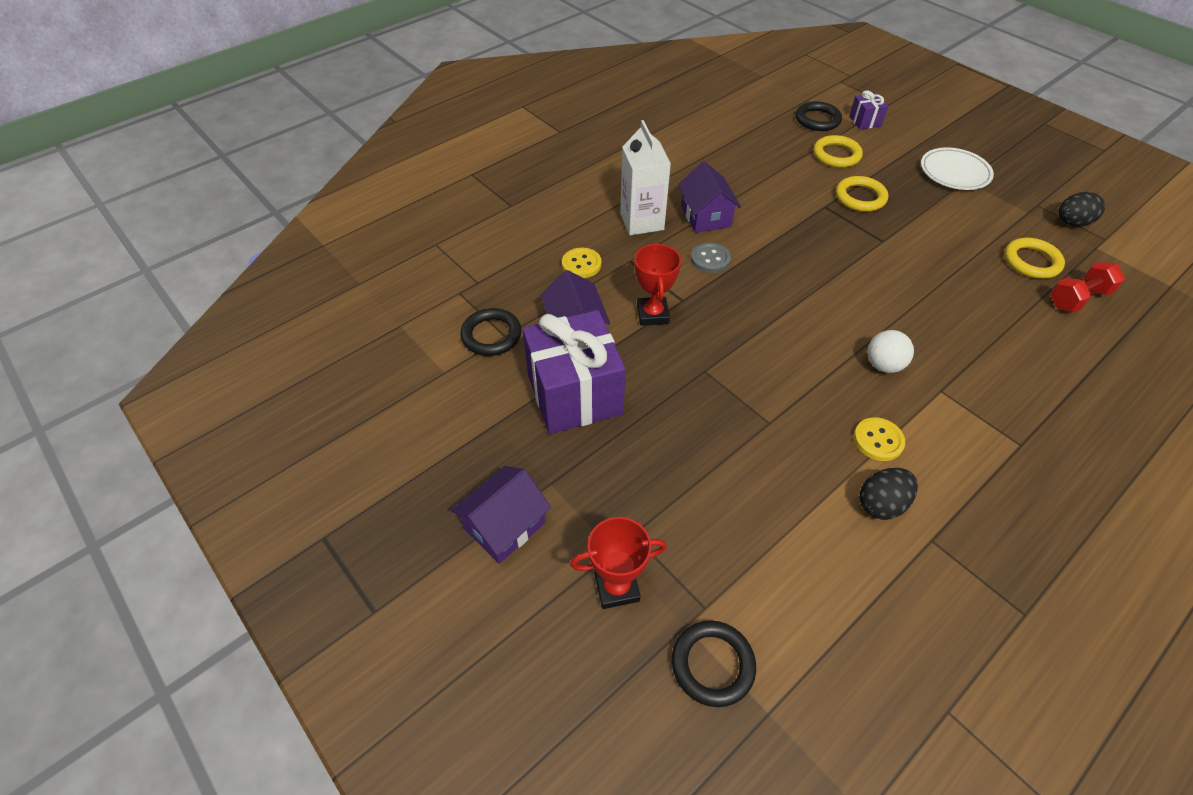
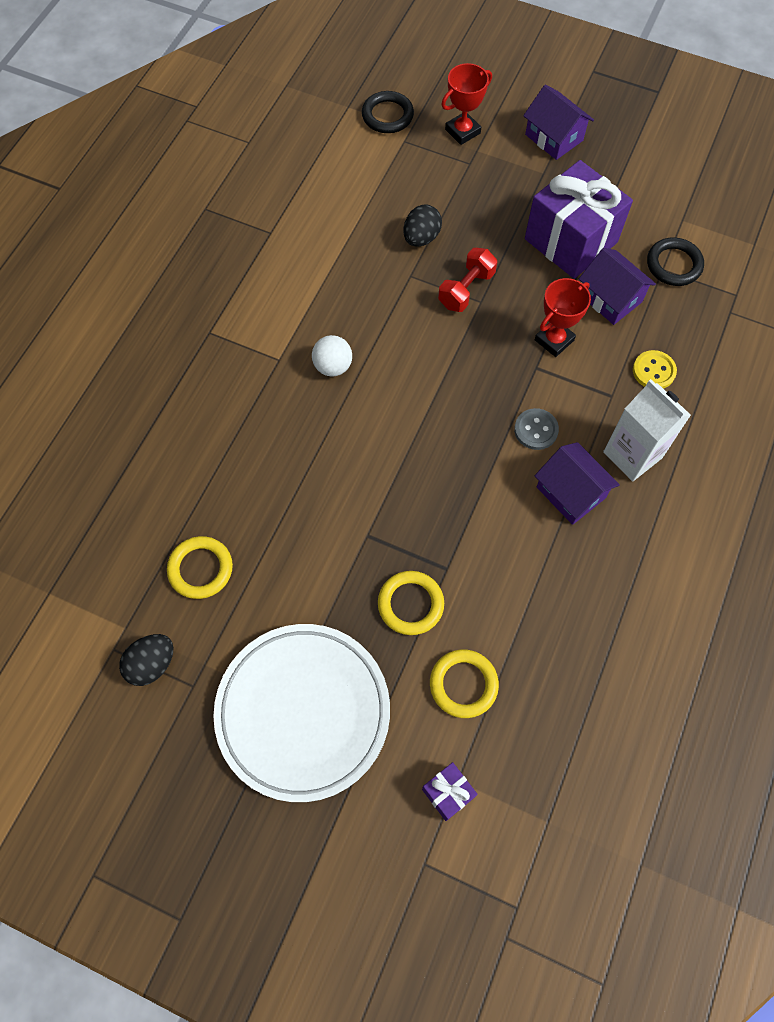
camera: 155 degrees right, 15 degrees up
(505, 526) = (554, 137): purple house -> purple house turned 60 degrees counterclockwise
(652, 314) = (554, 340): red trophy -> red trophy turned 75 degrees clockwise
(817, 120) = (515, 765): black ring -> none
(878, 440) = (322, 293): yellow button -> none
(881, 504) = (310, 244): black egg -> black egg (421, 238)
(954, 173) = (303, 712): white plate -> white plate, size x1.78
(1078, 298) = (152, 528): red dumbbell -> red dumbbell (466, 289)

